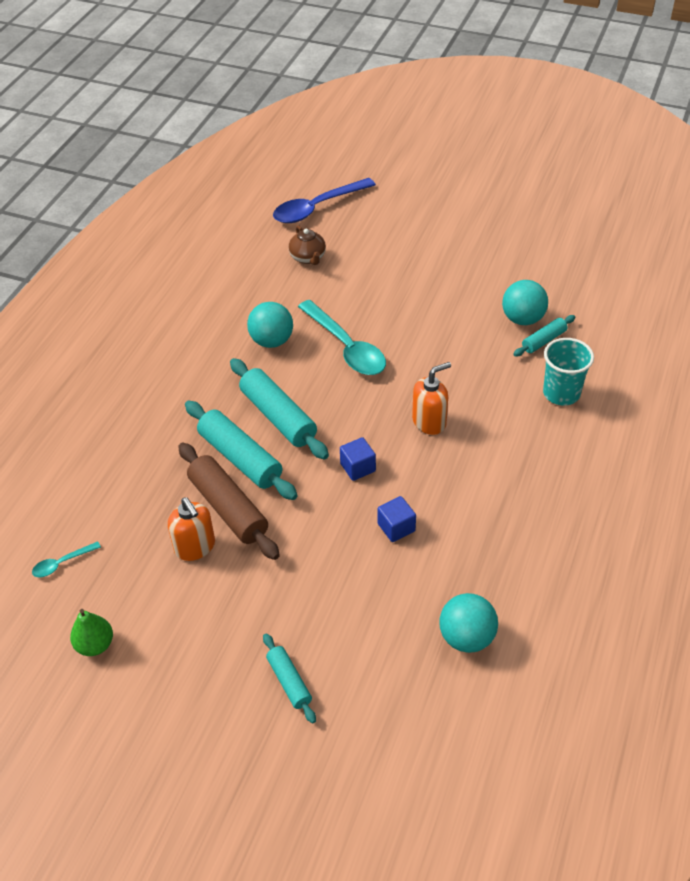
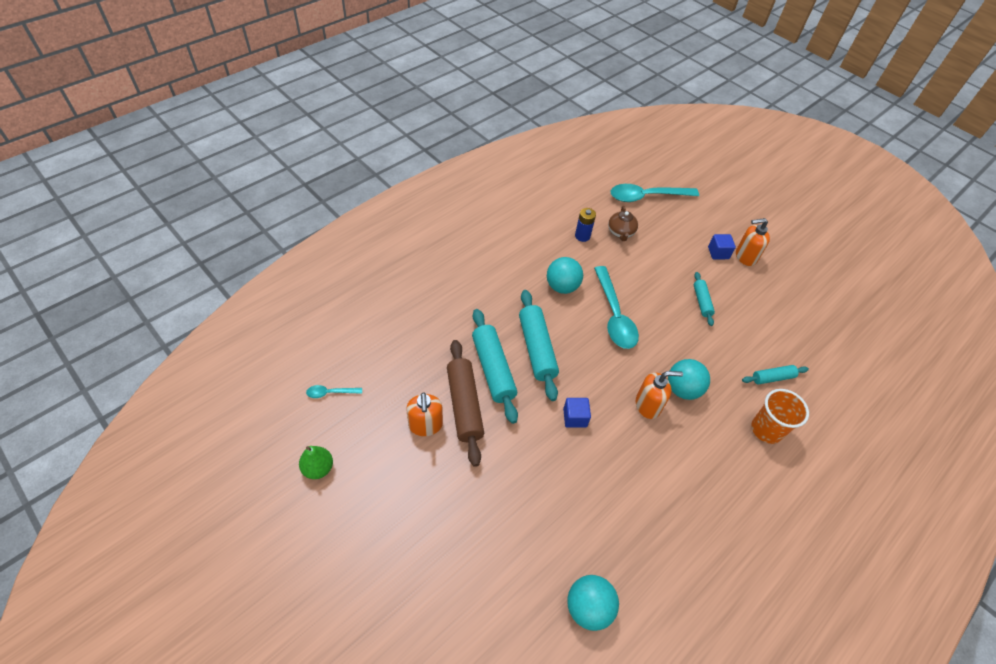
camera: 20 degrees right, 5 degrees up
(266, 278) = (582, 236): none -> blue battery
(289, 681) = (435, 572): turquoise rolling pin -> turquoise rolling pin (702, 302)
(317, 208) = (646, 197): blue spoon -> turquoise spoon
(396, 527) = (579, 482): blue cube -> blue cube (718, 253)
(457, 230) = (745, 257): none -> orange soap dispenser
(522, 319) = (763, 352): turquoise ball -> turquoise ball (682, 389)
(561, 393) = (766, 430): turquoise cup -> orange cup

